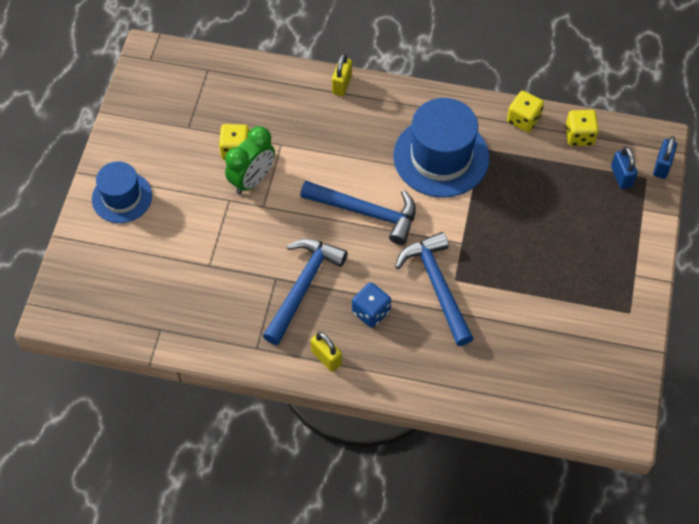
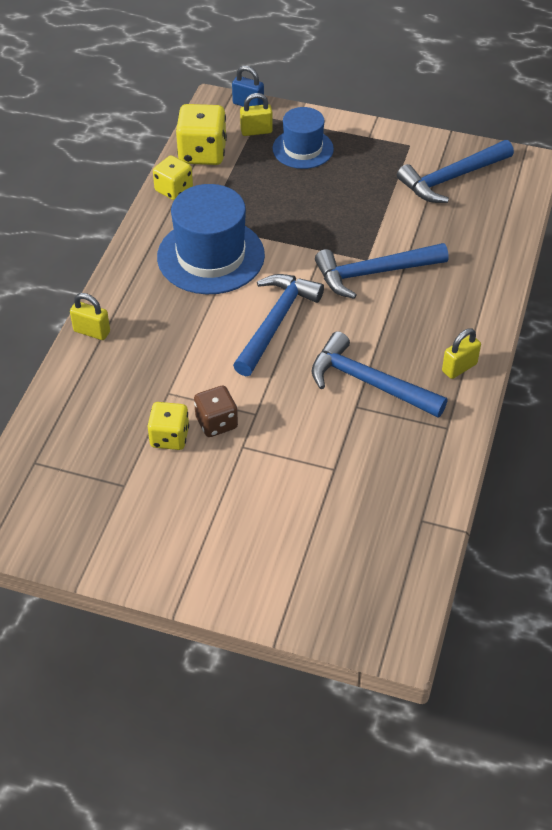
camera: 85 degrees left, 10 degrees down
(122, 197) = (223, 560): blue hat -> blue hat (303, 149)
(252, 180) = (216, 422): green clock -> brown dice
(371, 312) = (403, 327): blue dice -> none
(579, 136) = (202, 153): yellow dice -> yellow dice, size x1.54
(584, 352) = (452, 178): none -> blue hammer
(621, 176) = (256, 131): blue padlock -> yellow padlock

